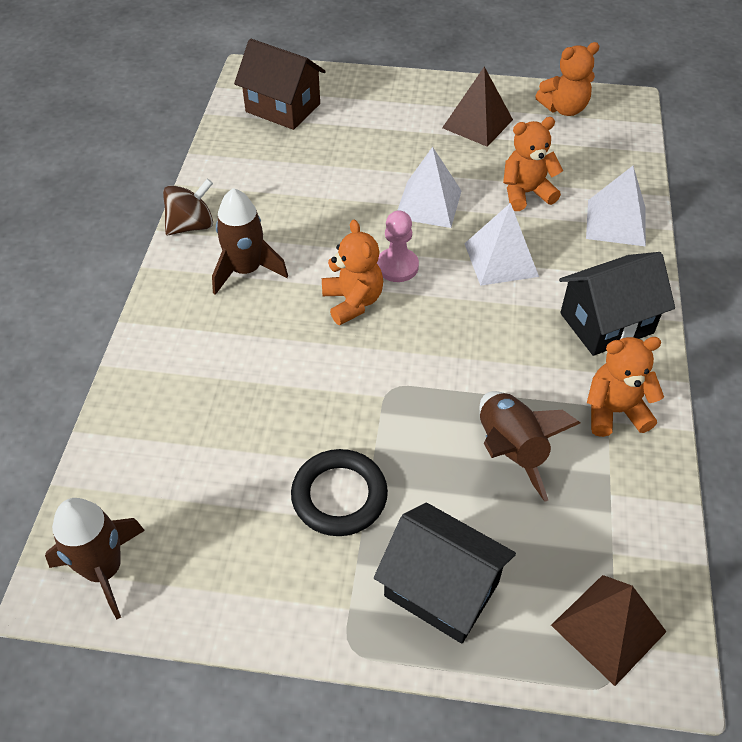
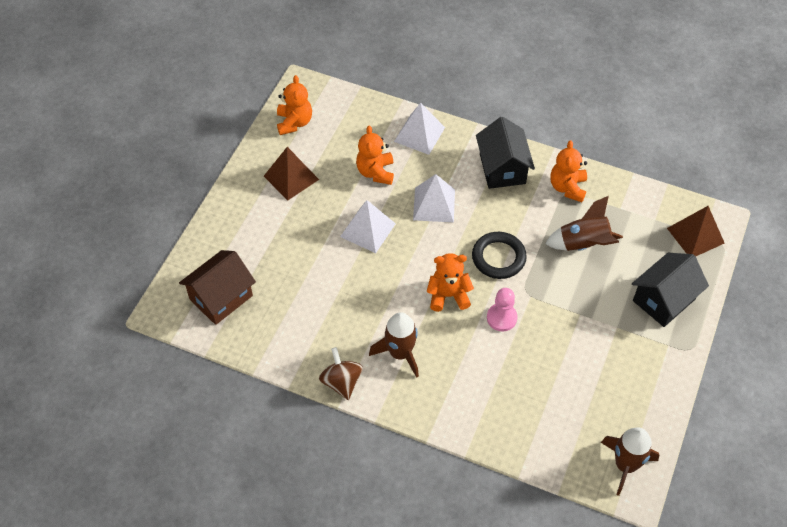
camera: 75 degrees left, 5 degrees up
(339, 496) = (597, 335): black ring -> black ring (498, 257)
(397, 266) = (423, 263): pink pawn -> pink pawn (501, 318)

